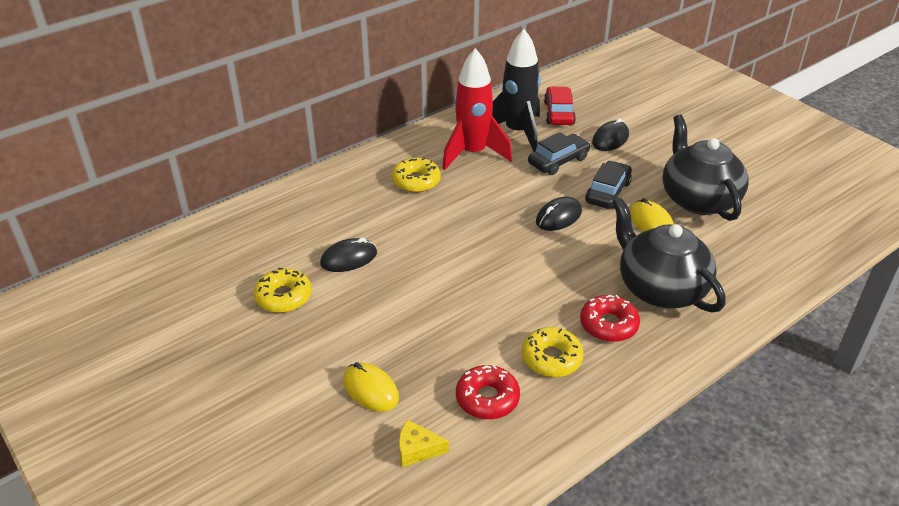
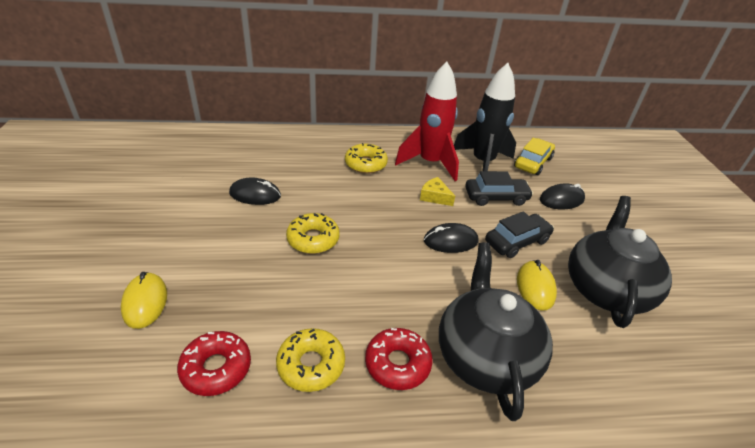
camera: 30 degrees right, 0 degrees up
(283, 297) = (181, 199): yellow donut -> yellow donut (313, 239)
(417, 449) = (109, 379): yellow cheese -> yellow cheese (435, 197)
(559, 113) = (533, 162): red car -> yellow car

